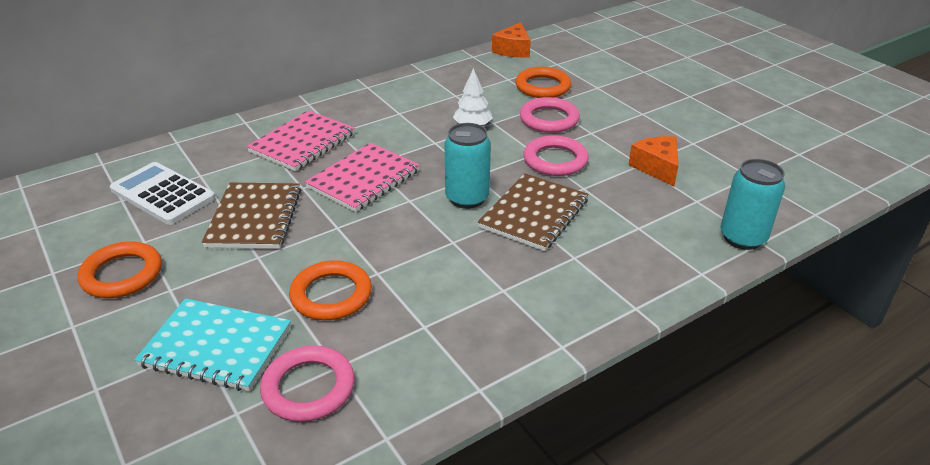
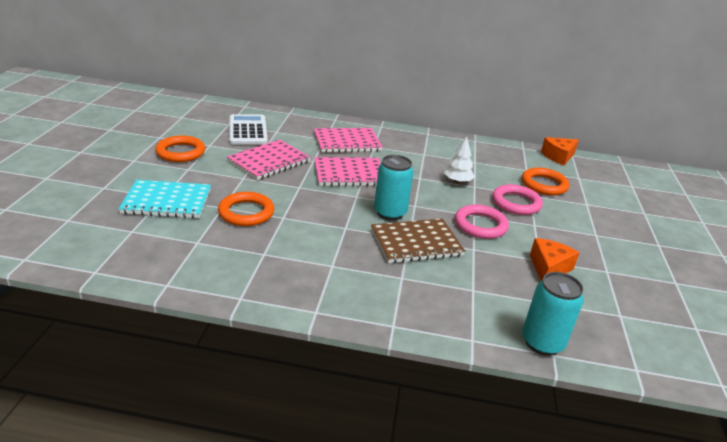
camera: 40 degrees right, 5 degrees down
(216, 346) = (167, 201): turquoise notebook -> turquoise notebook turned 60 degrees counterclockwise
(254, 218) = (269, 161): brown notebook -> pink notebook
(308, 388) = (172, 242): pink ring -> none

